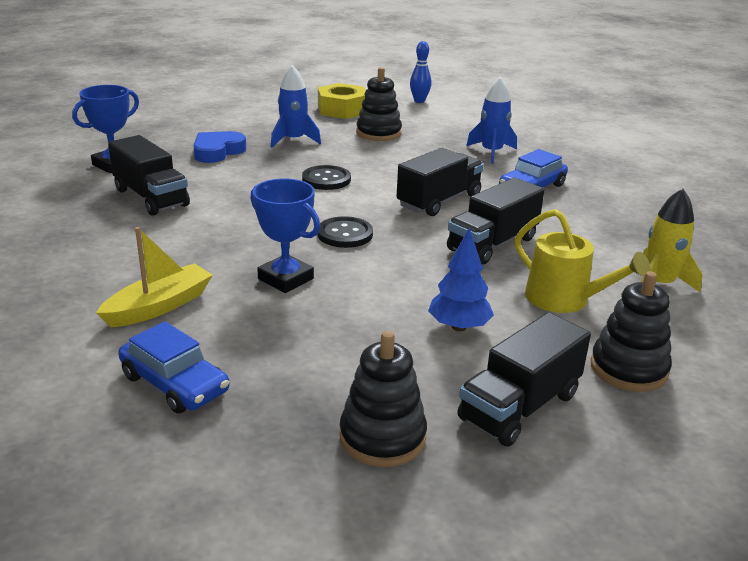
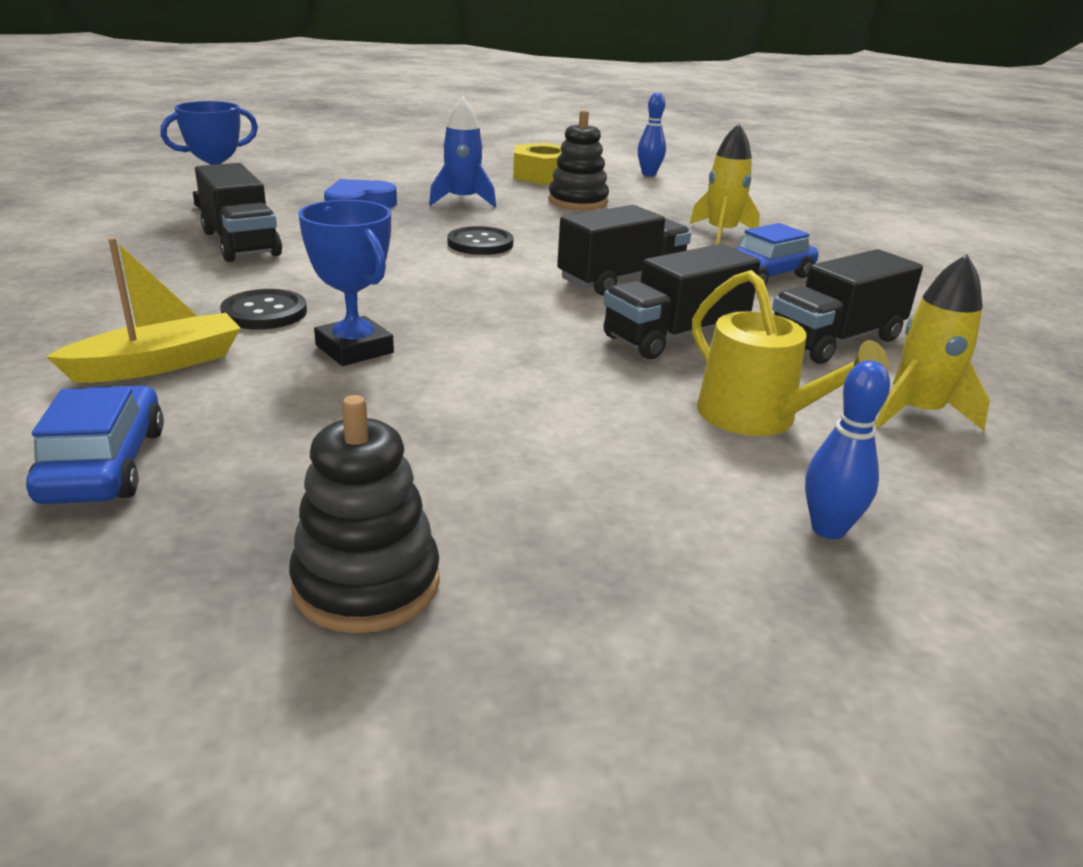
camera: 10 degrees right, 0 degrees up
(174, 384) = (104, 464): blue car -> blue car turned 150 degrees counterclockwise
(345, 234) = (469, 305): black button -> black button (264, 312)
(459, 327) = (573, 437): blue tree -> none
(491, 152) = (721, 233): blue rocket -> yellow rocket
(519, 407) = (618, 565): black truck -> black truck (835, 341)
(628, 369) = (828, 529): black stacking toy -> blue bowling pin

